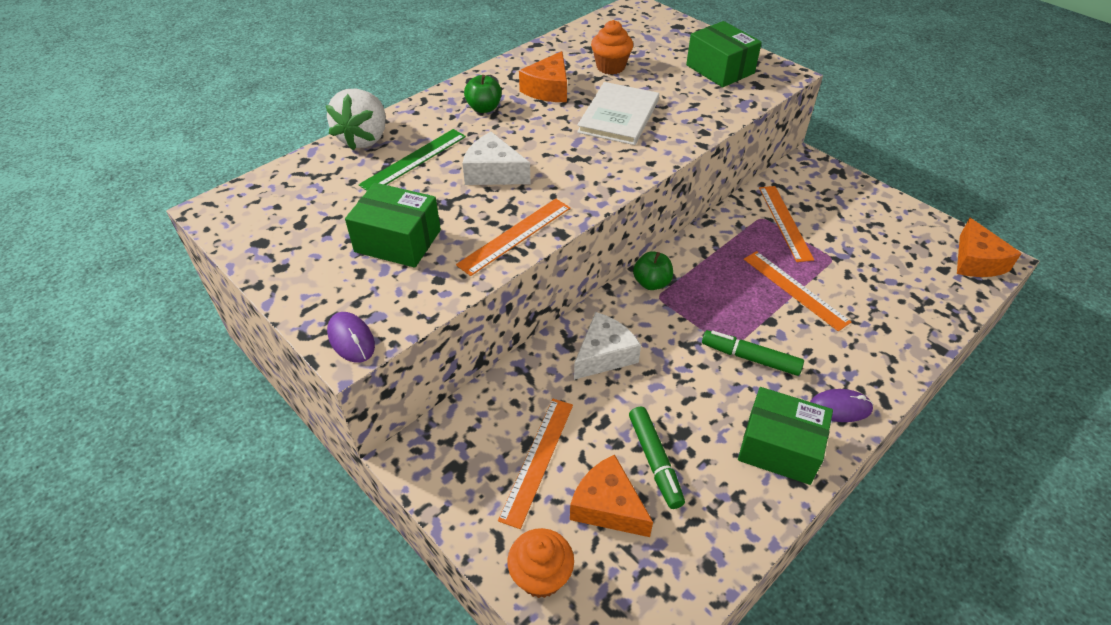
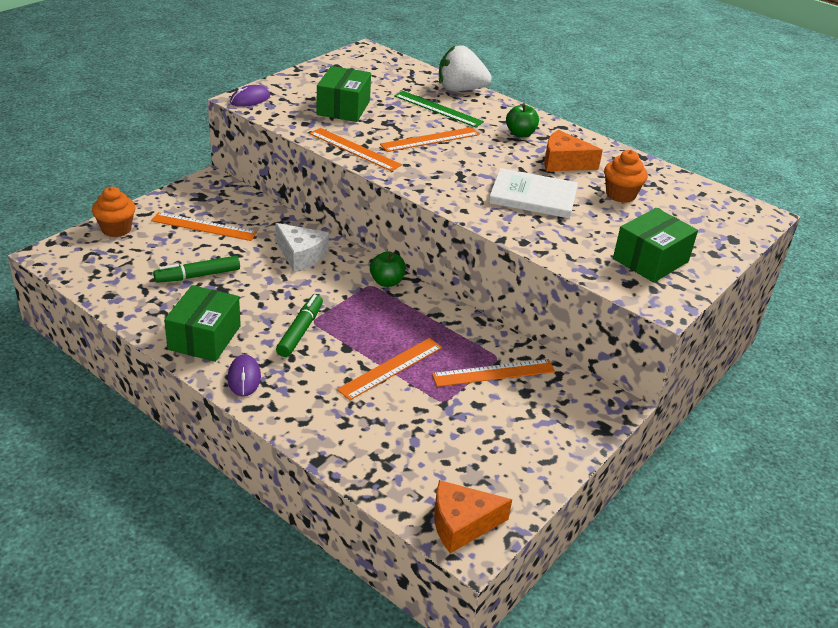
camera: 80 degrees right, 10 degrees down
(493, 173) = (430, 139): white cheese -> orange ruler
(607, 506) = (162, 254): orange cheese -> none

